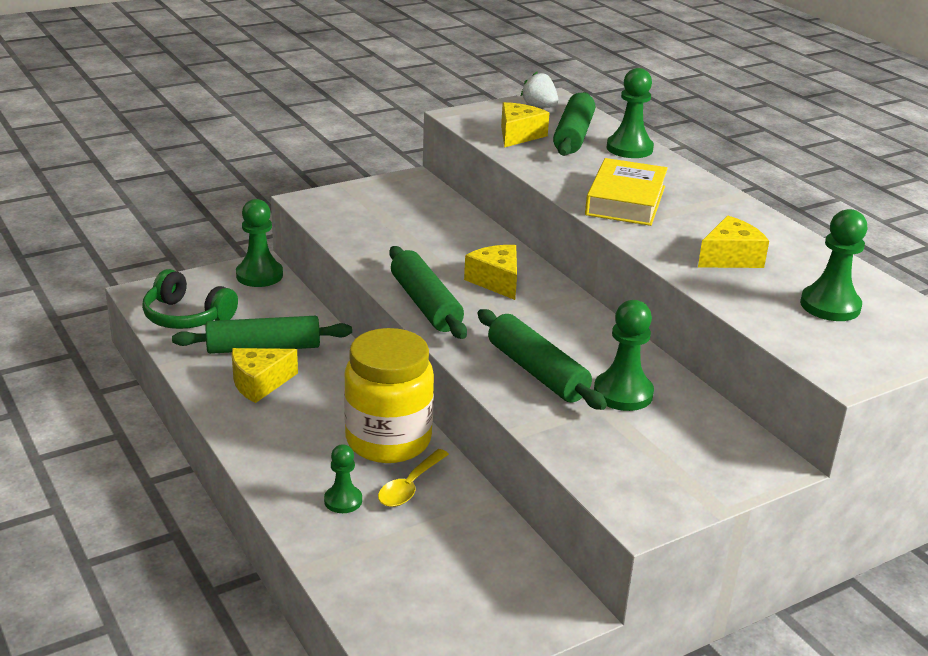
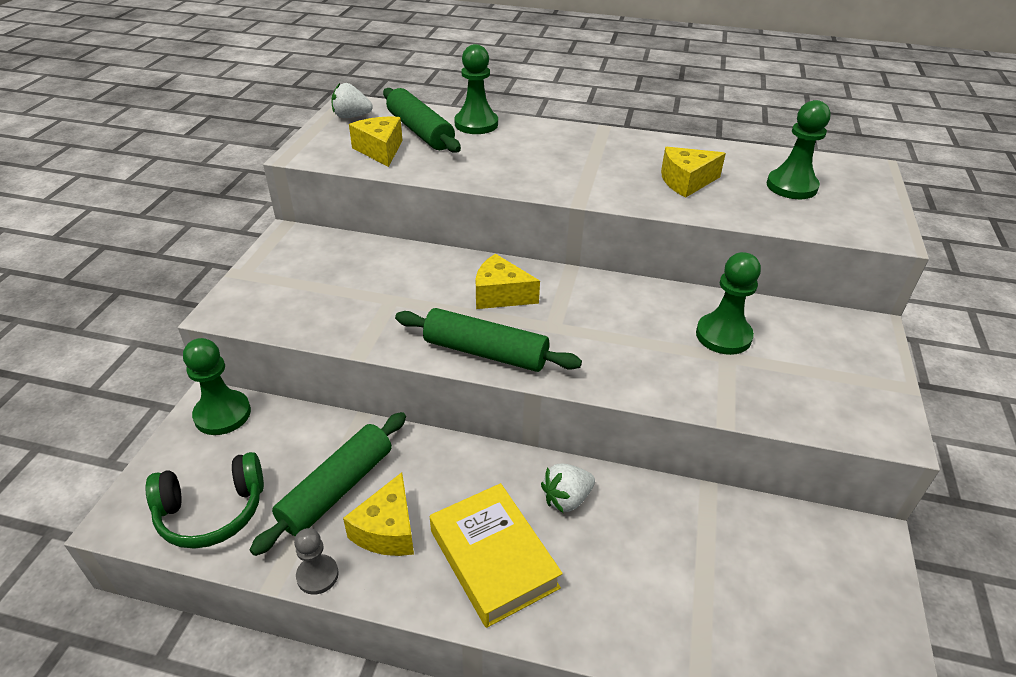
camera: 45 degrees left, 10 degrees up
(193, 377) = (317, 575): none -> grey pawn
(343, 501) = (622, 589): green pawn -> none
(388, 440) = (566, 499): yellow jar -> white strawberry
(410, 486) = (642, 529): yellow spoon -> none
(536, 372) = (651, 358): green rolling pin -> none
(625, 200) = (550, 170): yellow book -> yellow book (493, 559)
(730, 258) = (686, 182): yellow cheese -> yellow cheese turned 120 degrees counterclockwise

